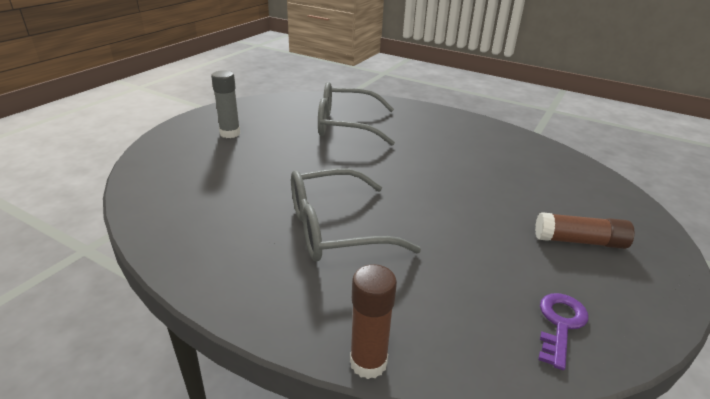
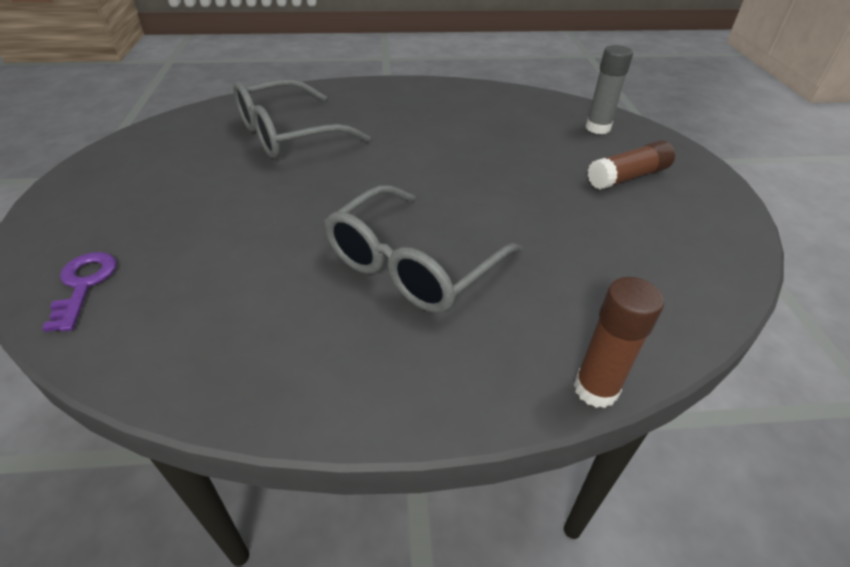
camera: 35 degrees left, 10 degrees up
(230, 133) = (140, 199): grey glue stick -> grey glue stick (597, 128)
(560, 324) = (689, 261): purple key -> purple key (84, 284)

